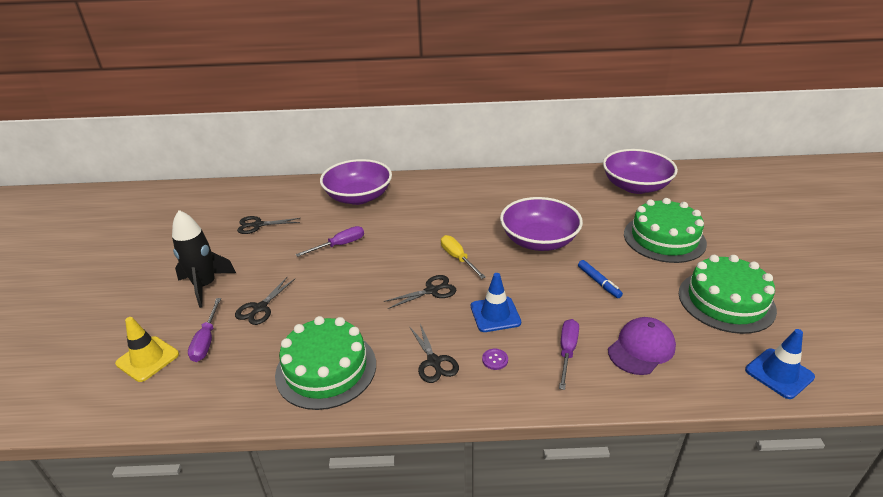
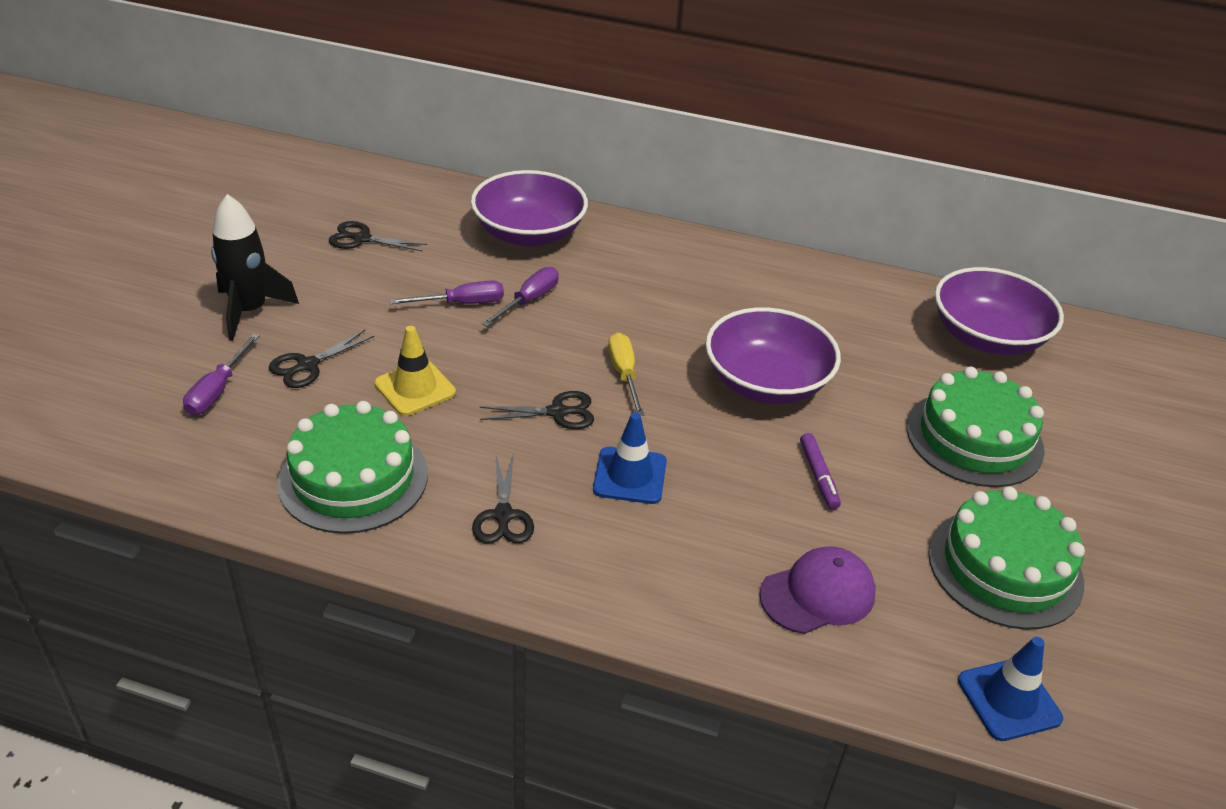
camera: 15 degrees right, 5 degrees up
(147, 359) = (135, 392): yellow traffic cone -> yellow traffic cone (415, 388)
(495, 360) = (590, 540): purple button -> none
(567, 351) = (702, 562): purple screwdriver -> purple screwdriver (529, 300)
(599, 282) = (818, 476): blue marker -> purple marker

